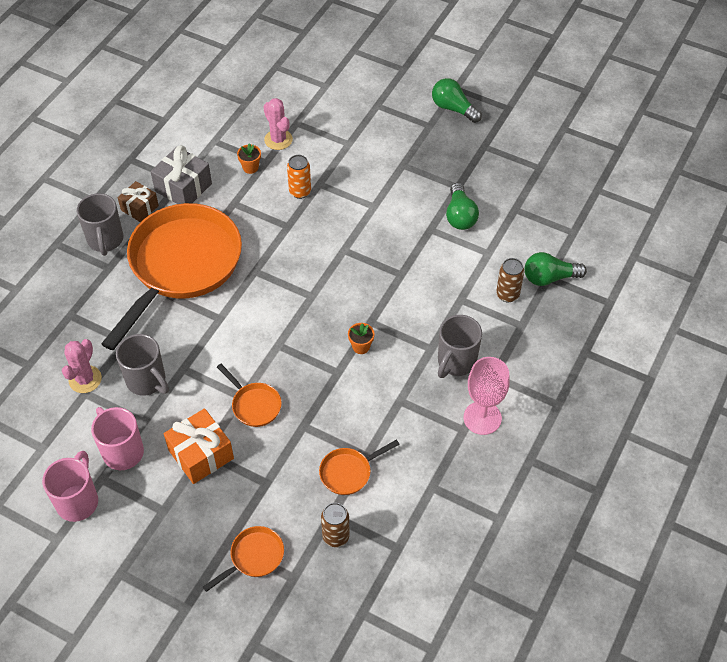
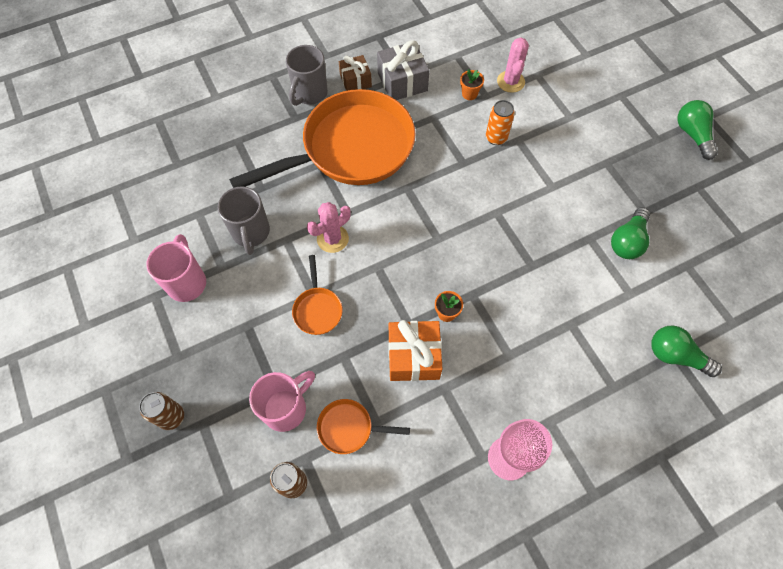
camera: 35 degrees right, 10 degrees up
(78, 501) = (124, 303): pink mug -> pink mug (286, 408)
(85, 379) = (207, 202): pink cactus -> pink cactus (332, 239)
(201, 454) = (243, 326): orange gift -> orange gift (413, 356)
(254, 557) = (213, 452): orange pan -> none
(456, 362) = (523, 384): grey mug -> none
(507, 294) = (620, 347): brown can -> brown can (172, 417)

